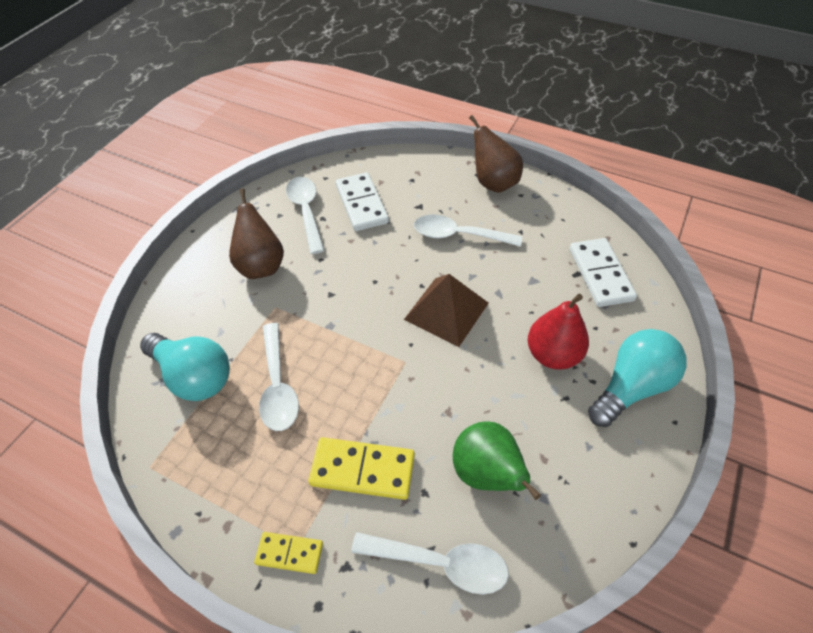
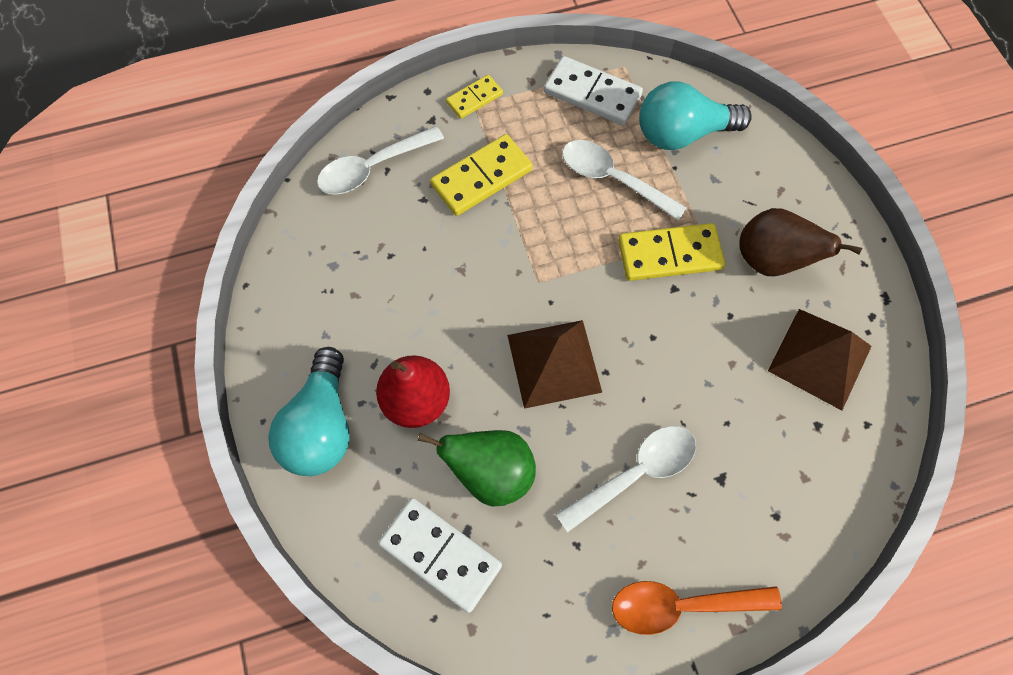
camera: 135 degrees right, 15 degrees up
(306, 212) = (819, 358): white spoon -> brown pyramid
(308, 312) = (669, 254): none -> yellow domino
(362, 204) = (781, 422): white domino -> white domino (592, 94)
(487, 473) = (389, 247): green pear -> green pear (491, 472)
(493, 183) = (681, 605): brown pear -> orange spoon

